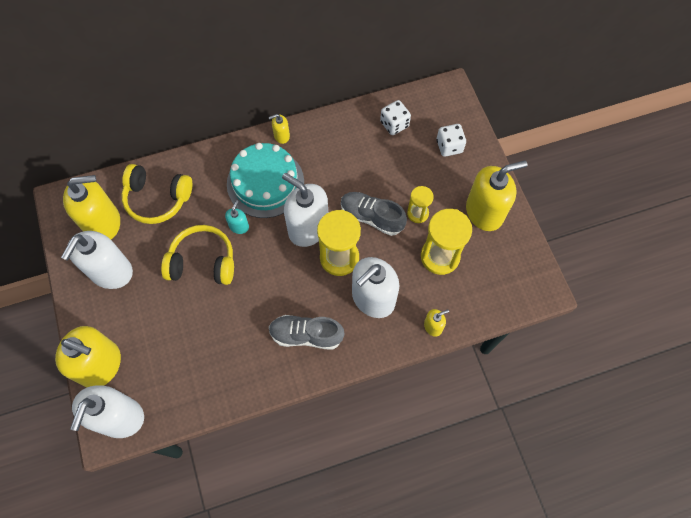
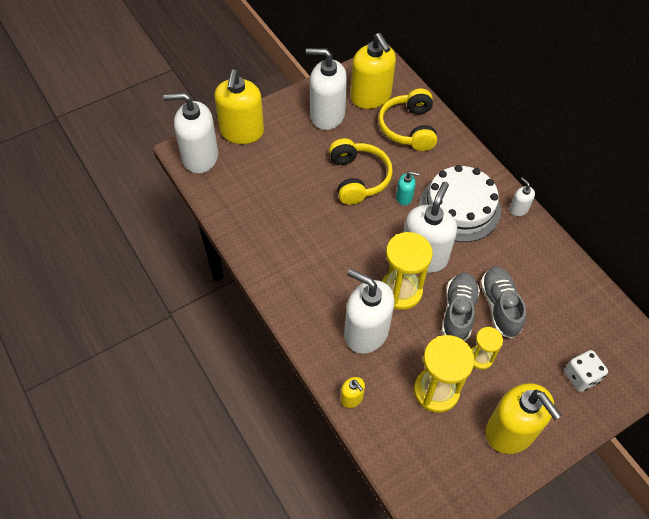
camera: 75 degrees right, 10 degrees down
(265, 183) = (459, 207): turquoise cake -> white cake
(281, 136) = (518, 209): yellow soap dispenser -> white soap dispenser
(306, 335) = (309, 280): grey shoe -> grey shoe (500, 306)
(394, 124) = (582, 312): white dice -> none

